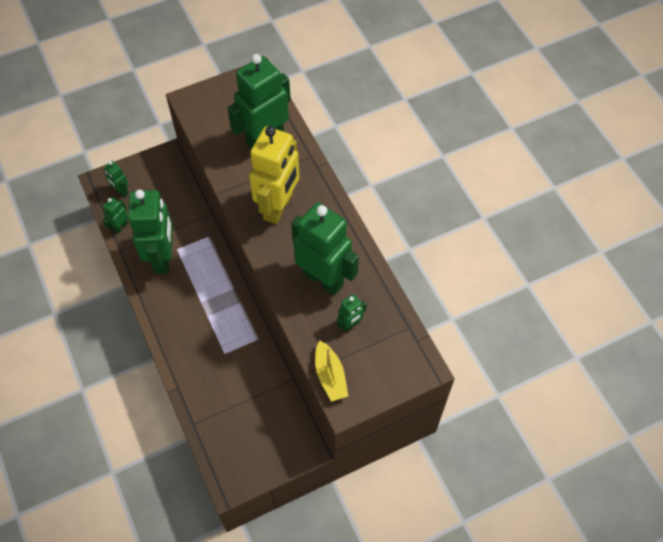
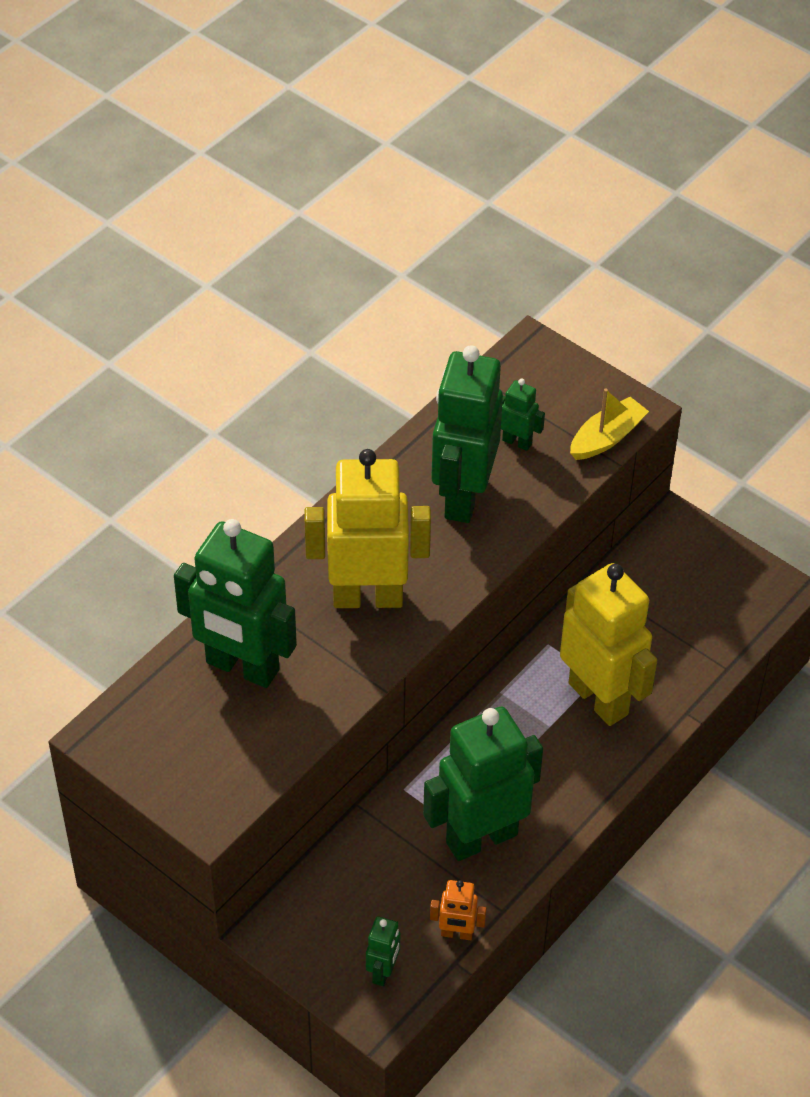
camera: 115 degrees left, 10 degrees down
(120, 226) = (457, 933): green robot -> orange robot
(210, 347) = (599, 698): none -> yellow robot

